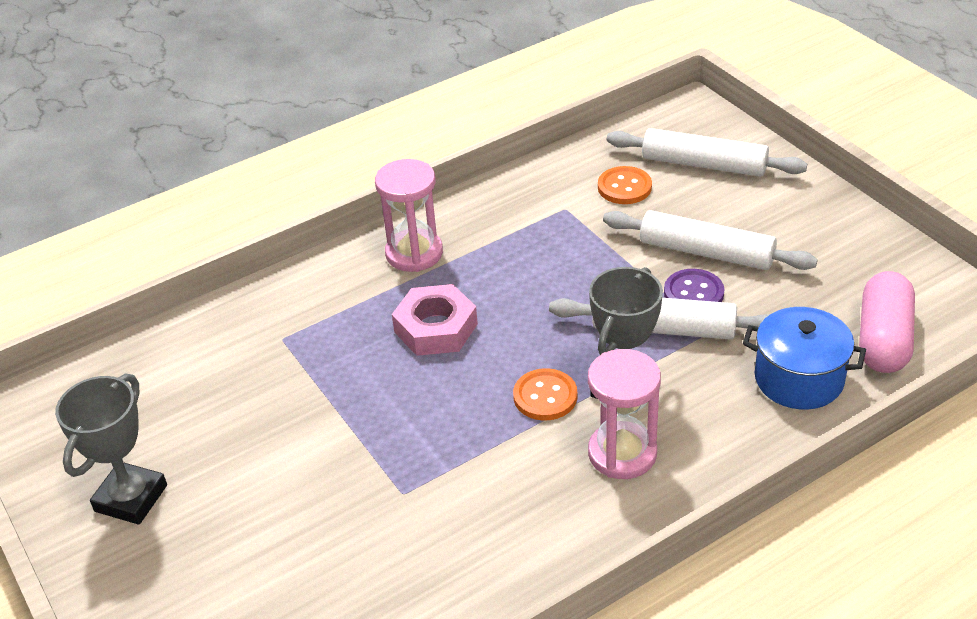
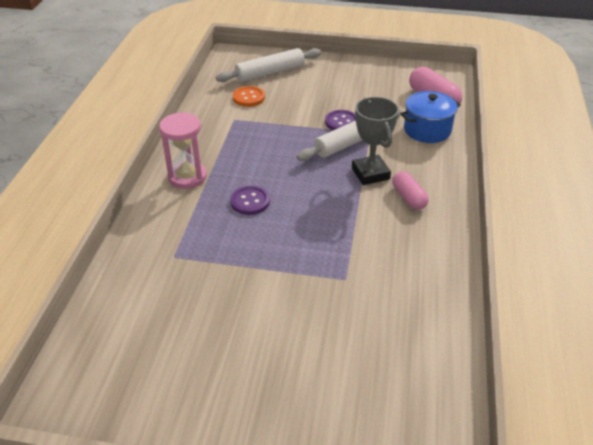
camera: 50 degrees left, 0 degrees up
(131, 498) = (207, 391): grey trophy -> none
(436, 328) = (250, 201): pink nut -> purple button
(545, 396) = (344, 197): orange button -> none
(622, 453) = (408, 198): pink hourglass -> pink capsule
(706, 252) = (323, 104): white rolling pin -> none

